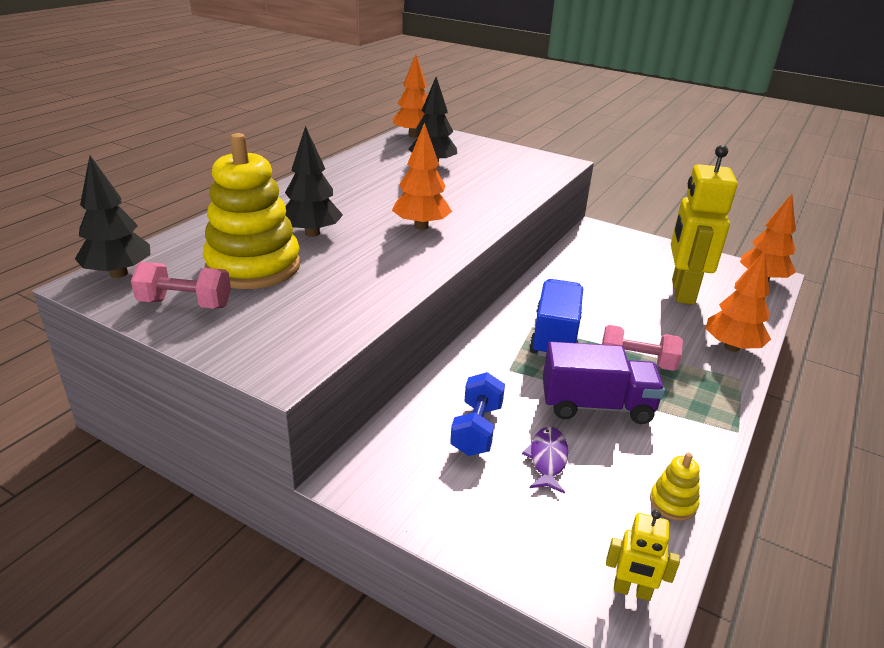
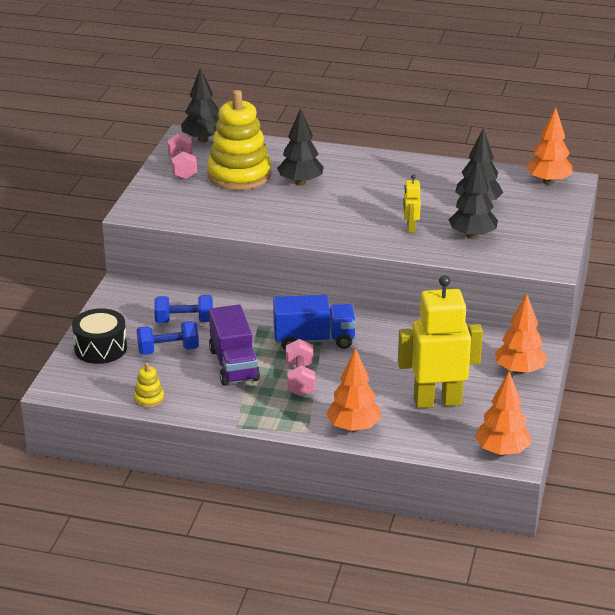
camera: 75 degrees right, 0 degrees up
(421, 226) = (344, 220): orange tree -> orange tree (519, 371)
(493, 178) = (472, 236): none -> black tree
(523, 536) = (100, 348): none -> black drum
(547, 459) = (168, 350): purple fish -> blue dumbbell
(632, 591) = (75, 386): yellow robot -> yellow robot (410, 228)

